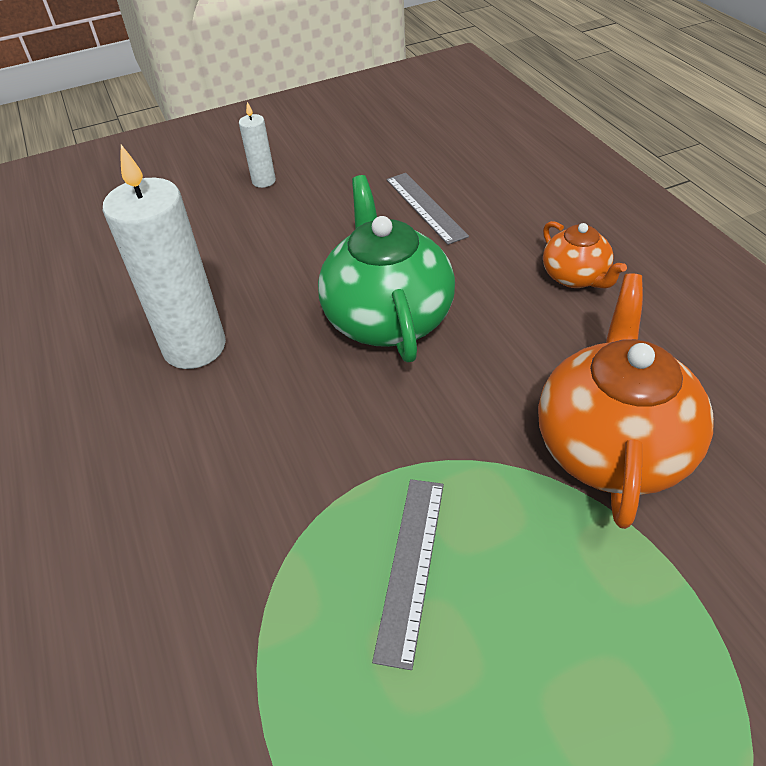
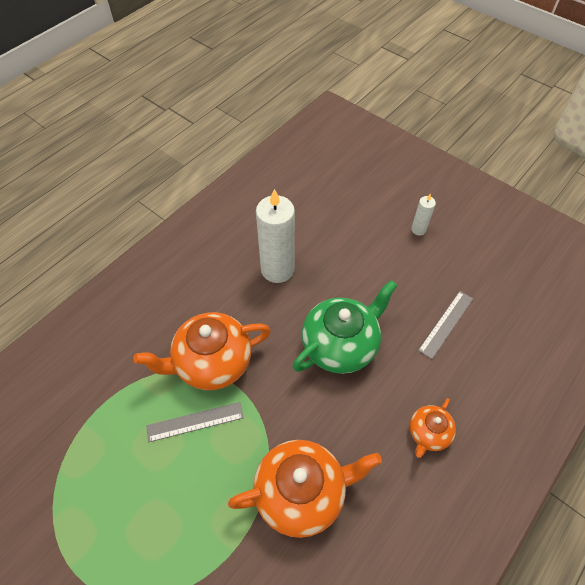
camera: 60 degrees right, 10 degrees up
(306, 499) = (212, 363): none -> orange teapot

